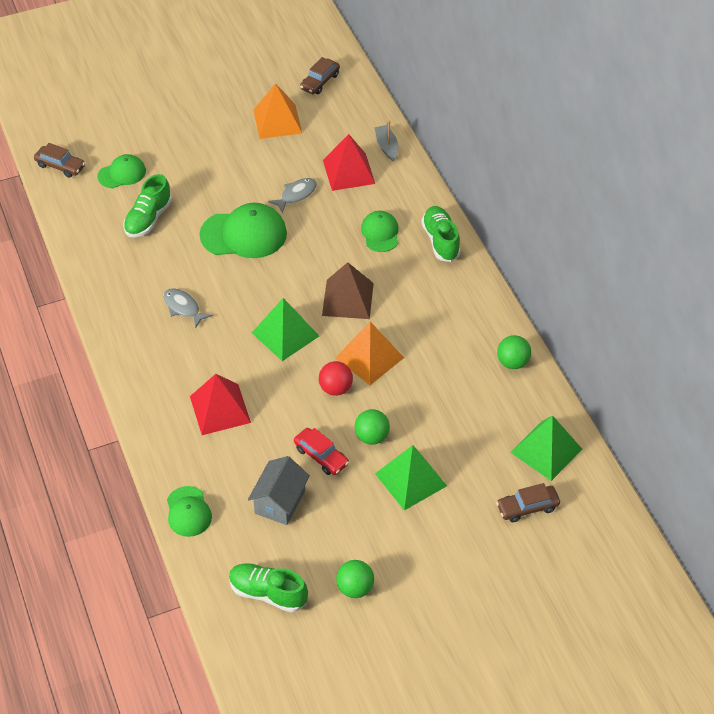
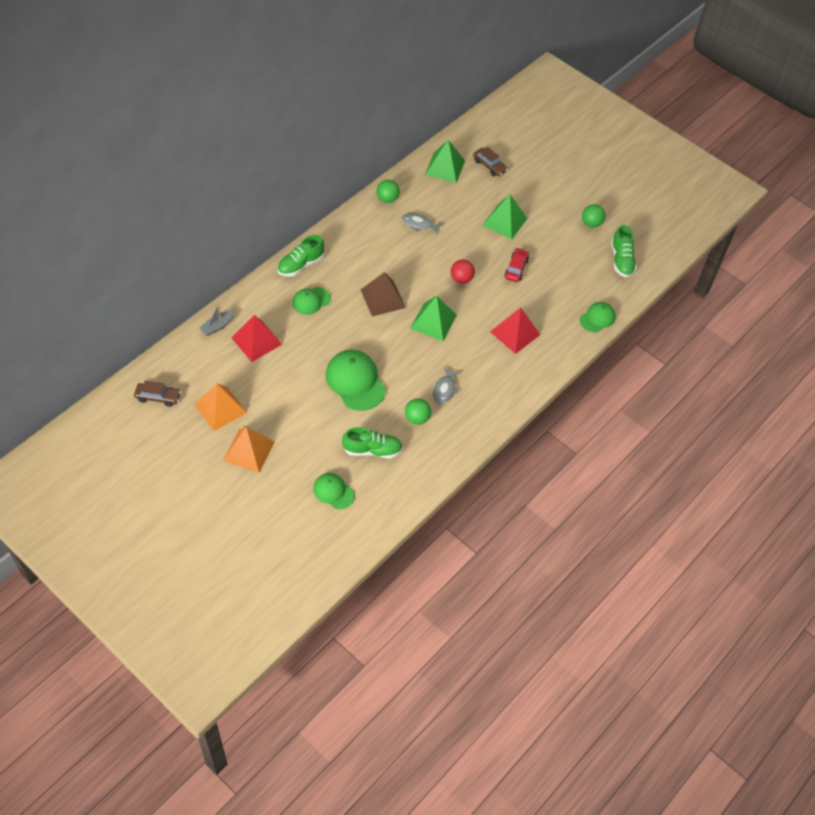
camera: 120 degrees left, 5 degrees up
(60, 166) = (347, 542): brown car -> none
(280, 502) = (561, 276): grey house -> none
(296, 195) = (298, 364): grey fish -> grey fish (419, 224)
(369, 357) = (426, 270): orange pyramid -> orange pyramid (249, 450)
(372, 437) = (486, 249): green ball -> green ball (417, 418)

